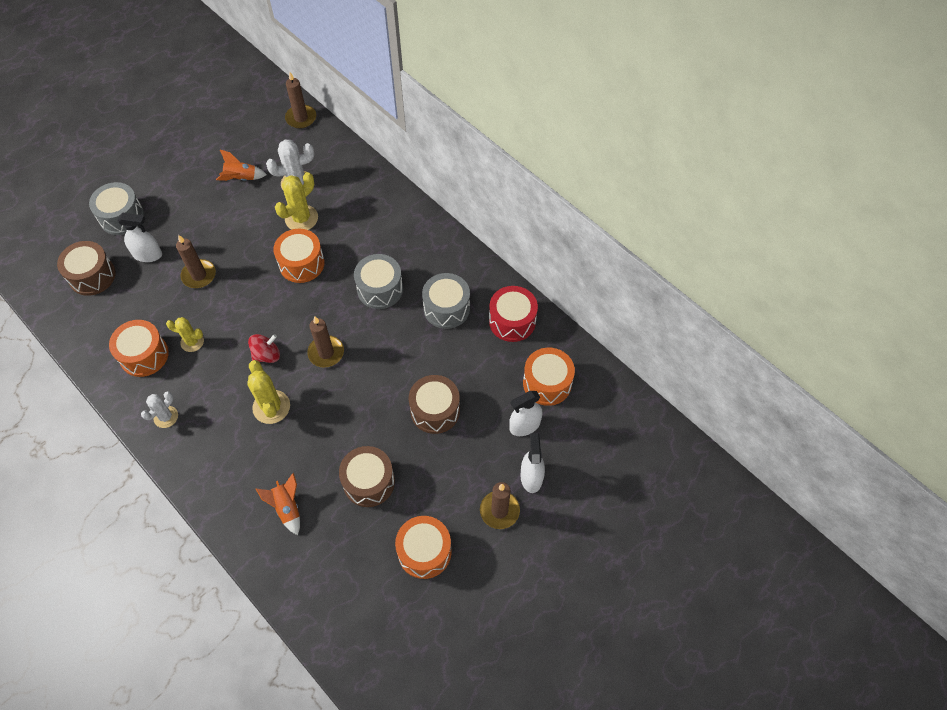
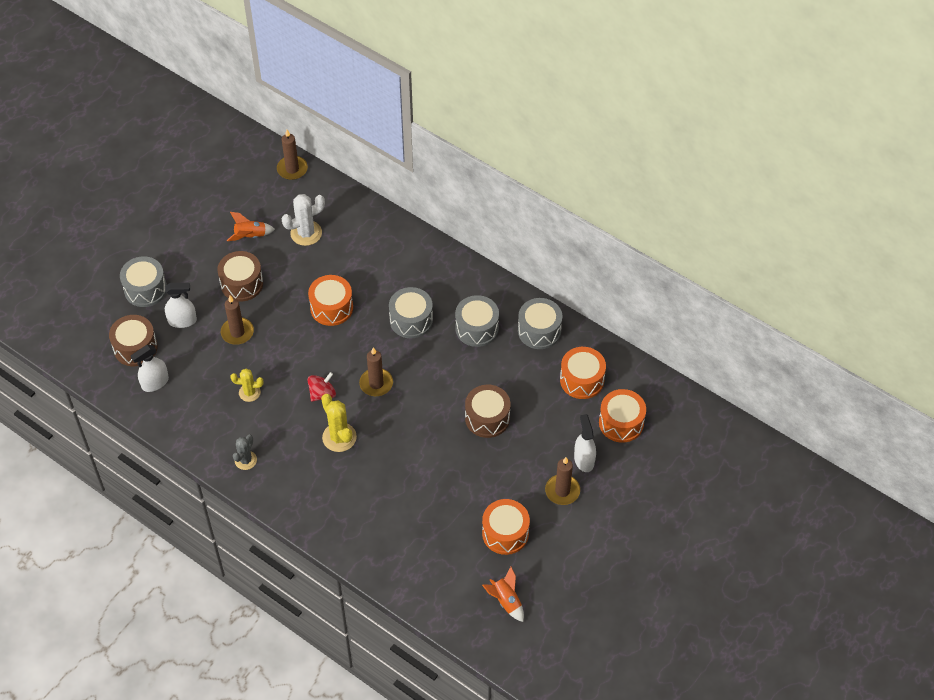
camera: 10 degrees left, 5 degrees down
(144, 355) = (208, 411): orange drum -> orange drum (621, 423)
(166, 417) = (245, 460): white cactus -> grey cactus
(287, 508) = (377, 517): orange rocket -> orange rocket (506, 601)
(301, 218) = (319, 266): yellow cactus -> none
(369, 482) = (443, 486): brown drum -> brown drum (242, 284)
(512, 321) = (539, 331): red drum -> grey drum
(524, 425) = (569, 418): white spray bottle -> white spray bottle (155, 383)

